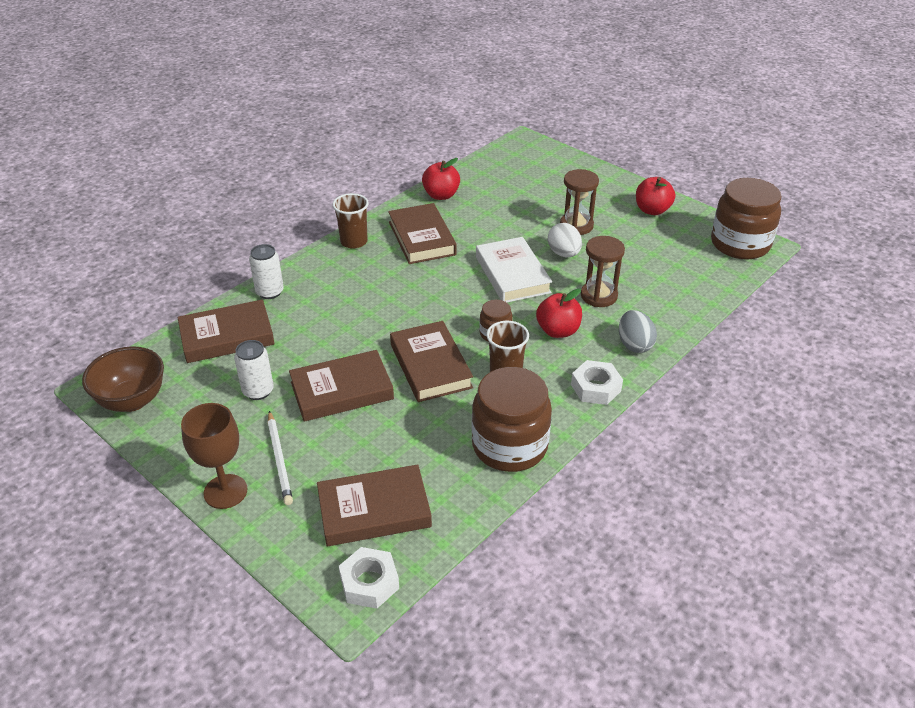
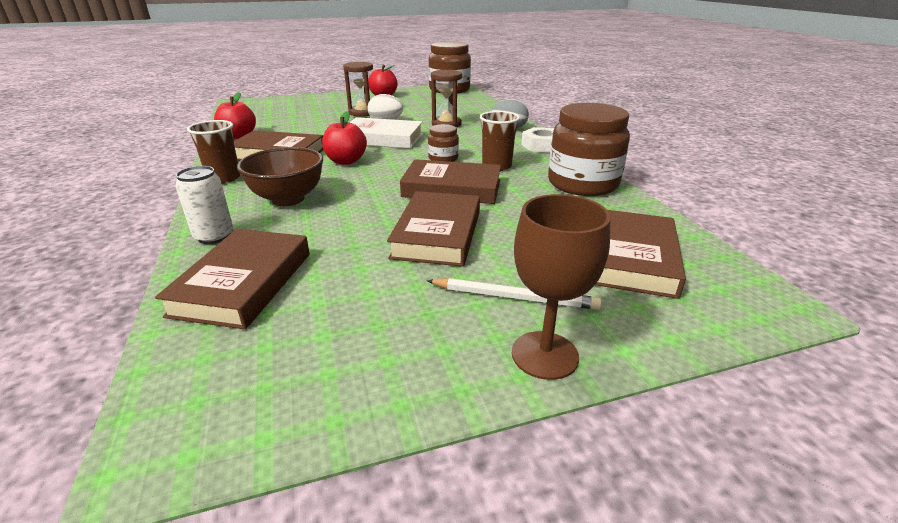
camera: 60 degrees left, 10 degrees down
(132, 400) = (251, 411): brown bowl -> brown bowl (288, 199)
(258, 391) = (377, 284): white can -> none
(369, 583) = (741, 285): white nut -> none
(558, 331) = (467, 141): red apple -> red apple (346, 161)

